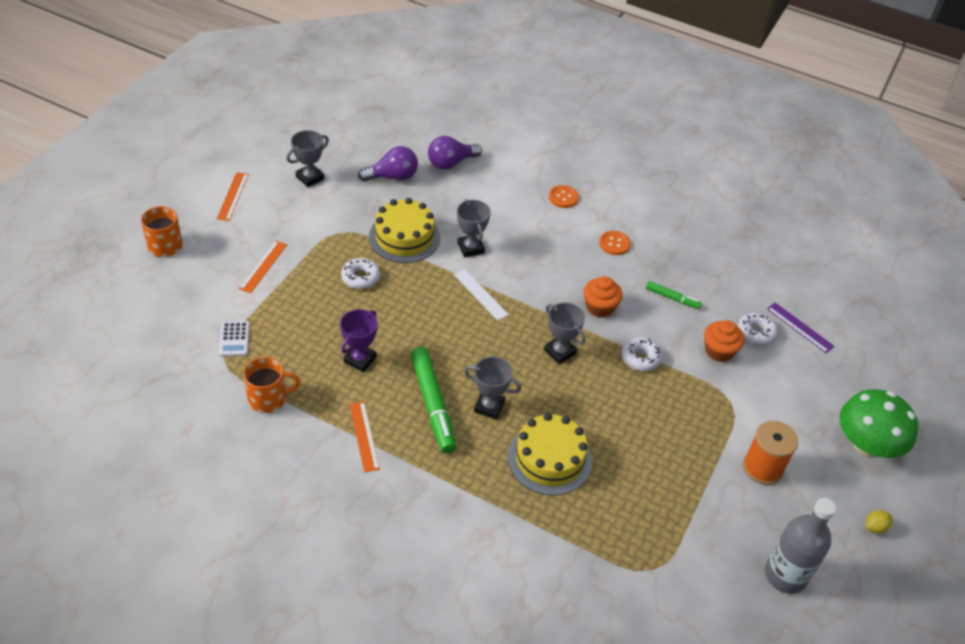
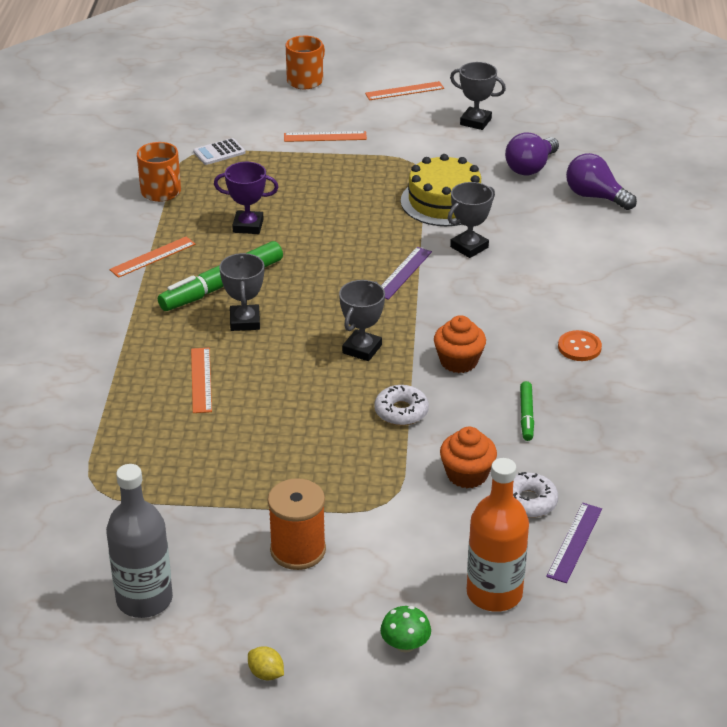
camera: 70 degrees right, 10 degrees down
(360, 277) = (359, 193): white donut -> none
(392, 177) = (530, 167): purple light bulb -> purple light bulb turned 75 degrees clockwise
(480, 294) = (403, 273): white ruler -> purple ruler
(549, 459) = (201, 380): yellow cake -> orange ruler
(563, 197) = (622, 289): orange button -> none
(833, 383) = (494, 593): none -> orange bottle
(866, 444) = (405, 644): green mushroom -> green mushroom, size x0.46

